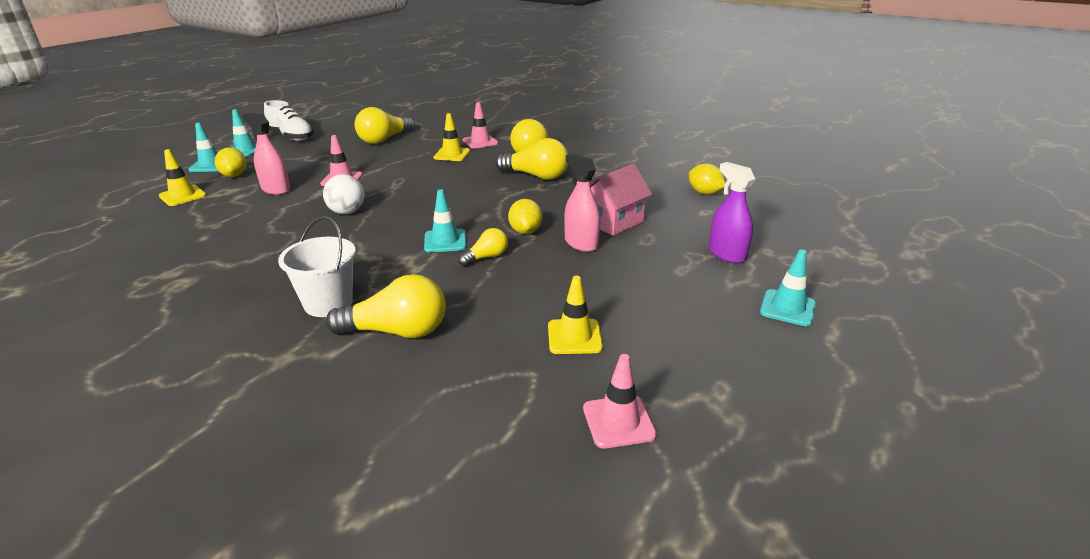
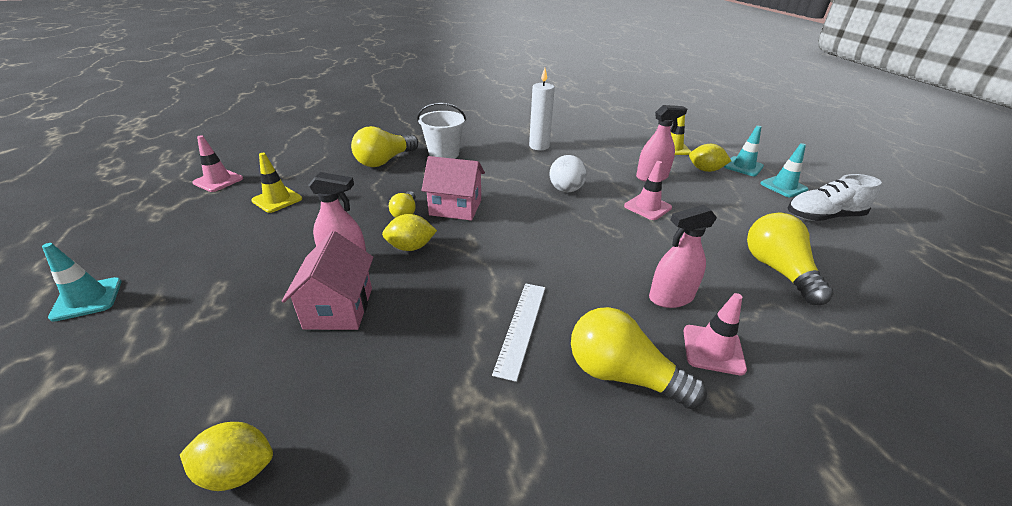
camera: 130 degrees right, 5 degrees up
(239, 257) = (539, 146): none -> white candle
(445, 241) = (455, 207): turquoise traffic cone -> pink house
(452, 154) = (671, 297): yellow traffic cone -> pink spray bottle
(525, 231) = (411, 247): yellow lemon -> yellow lemon turned 45 degrees counterclockwise
(536, 176) = (521, 327): yellow light bulb -> white ruler
(726, 254) = (166, 336): purple spray bottle -> none

